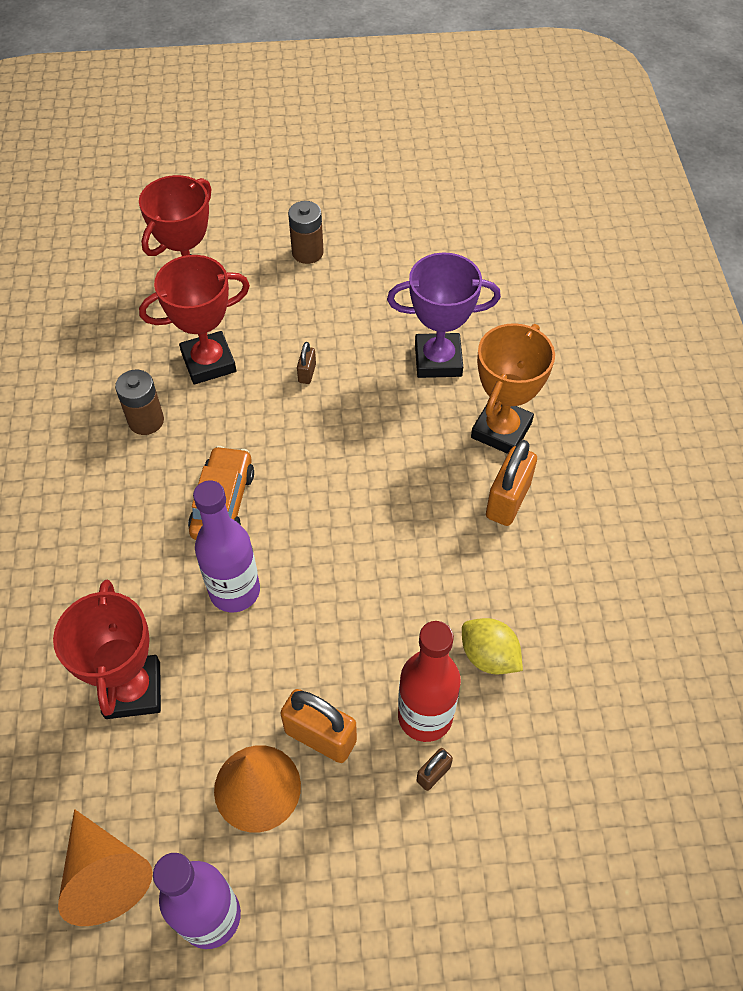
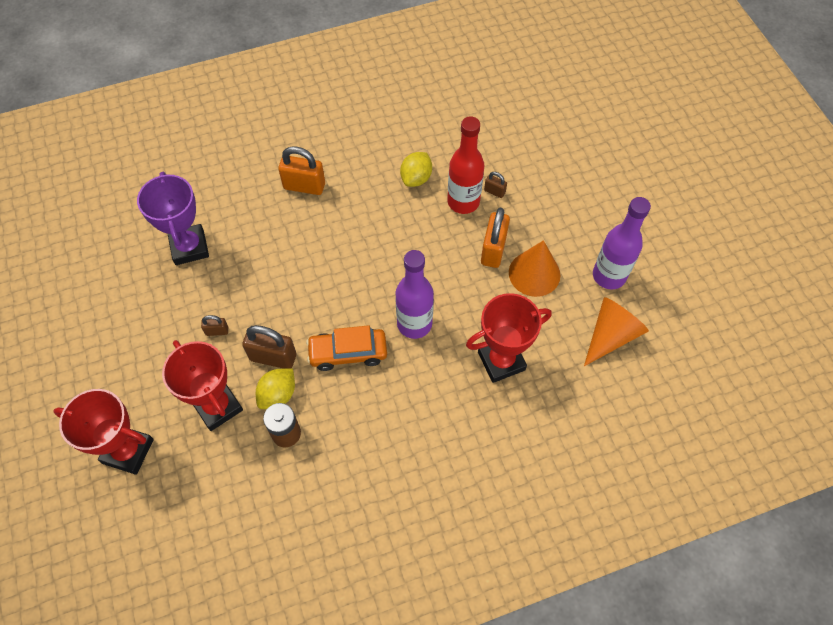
camera: 105 degrees left, 5 degrees up
(198, 420) = (278, 395): none -> yellow lemon
(249, 423) = (273, 357): none -> brown padlock
(307, 253) = (81, 367): brown battery -> none
(501, 430) = (247, 198): orange trophy -> none

